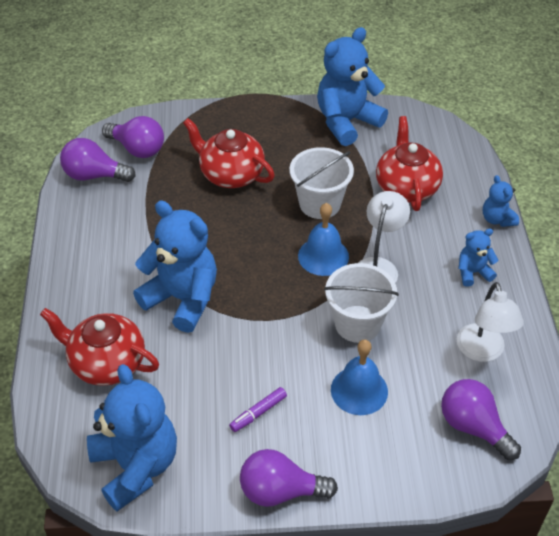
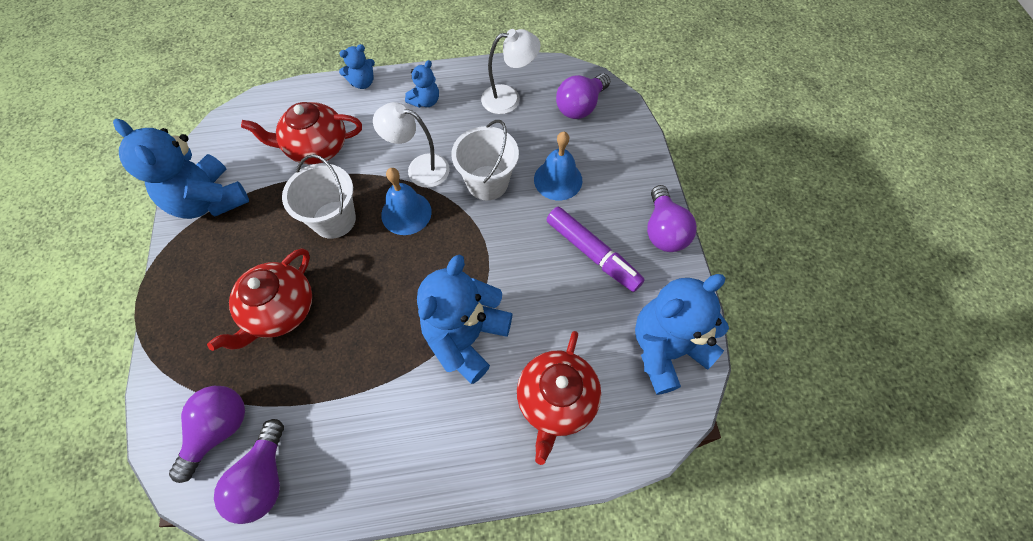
camera: 95 degrees left, 15 degrees up
(258, 413) = (592, 253): purple marker -> purple marker, size x1.92
(473, 272) = (425, 101): blue teddy bear -> blue teddy bear turned 120 degrees counterclockwise

